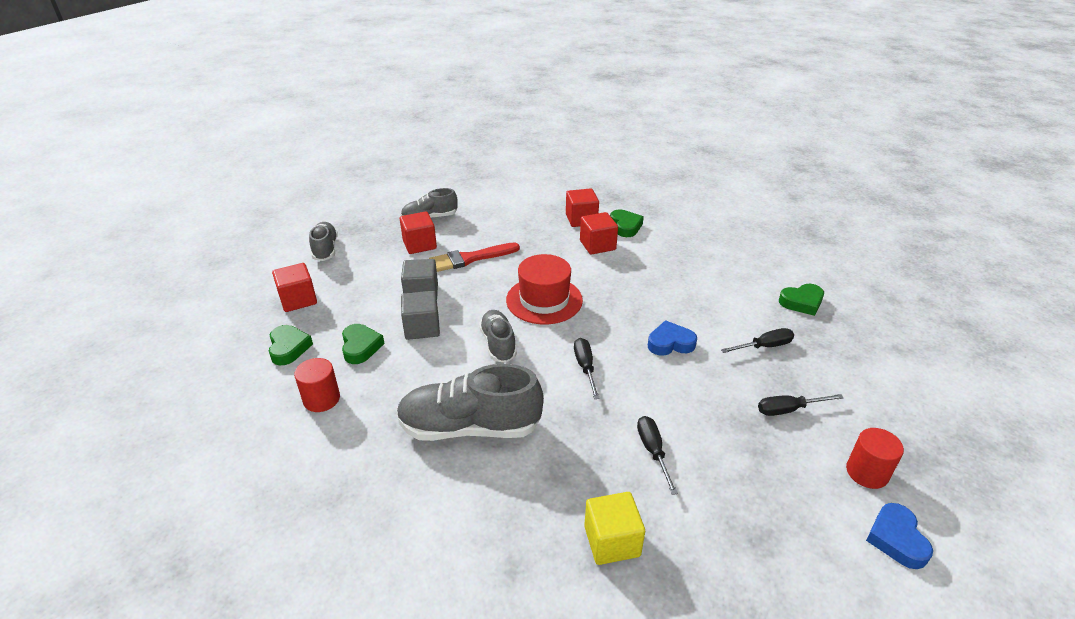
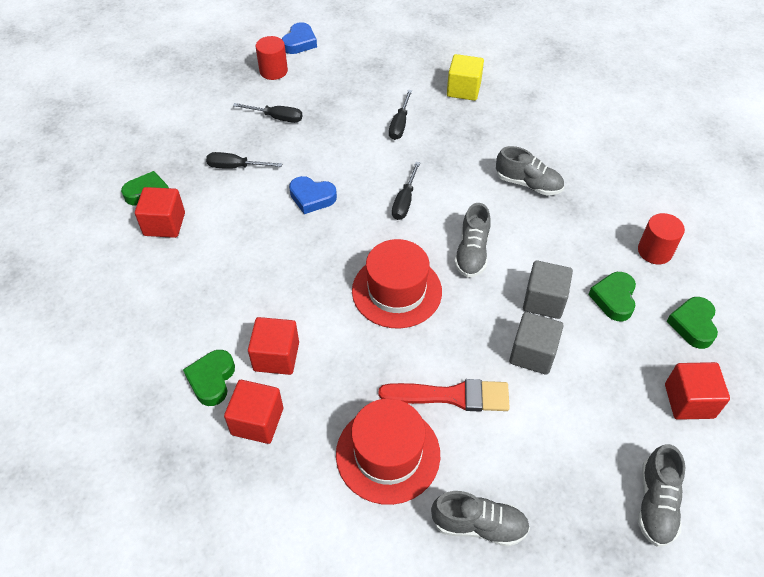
camera: 155 degrees left, 15 degrees up
(419, 244) = (512, 456): red cube -> red cube (164, 224)
(470, 427) = (528, 184): grey shoe -> grey shoe, size x0.58
(496, 227) = (388, 454): none -> red hat

